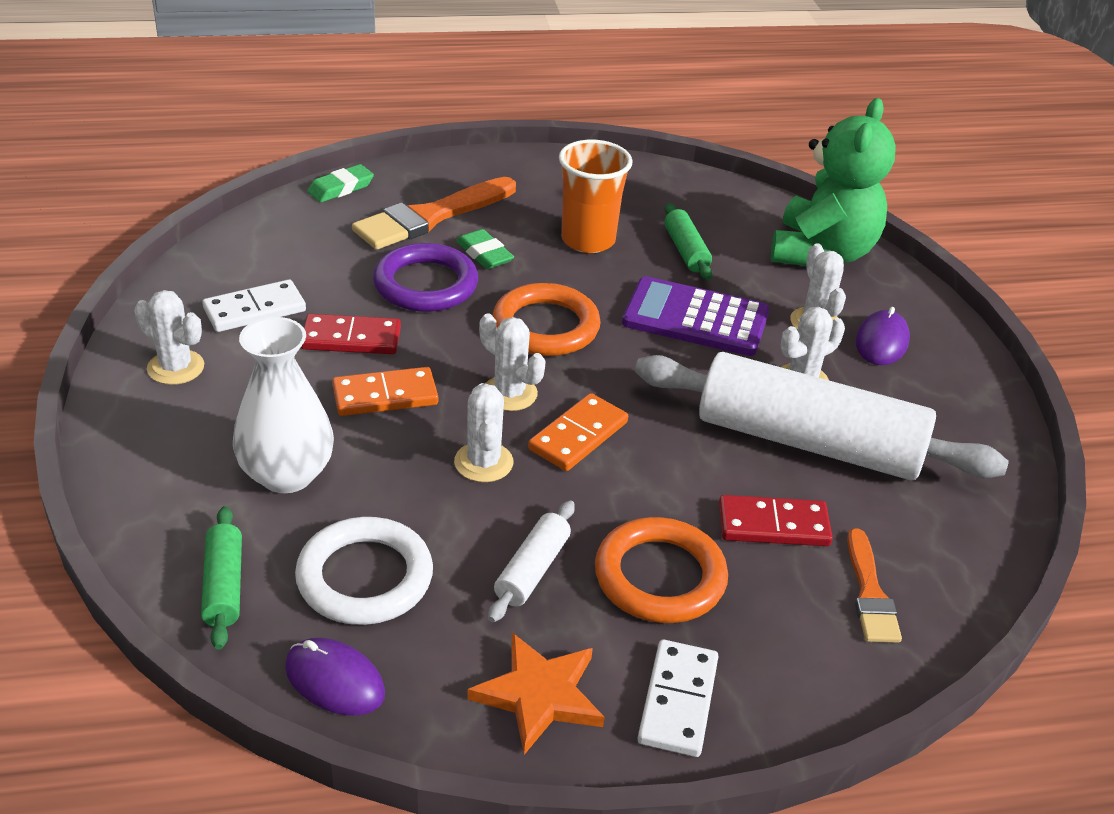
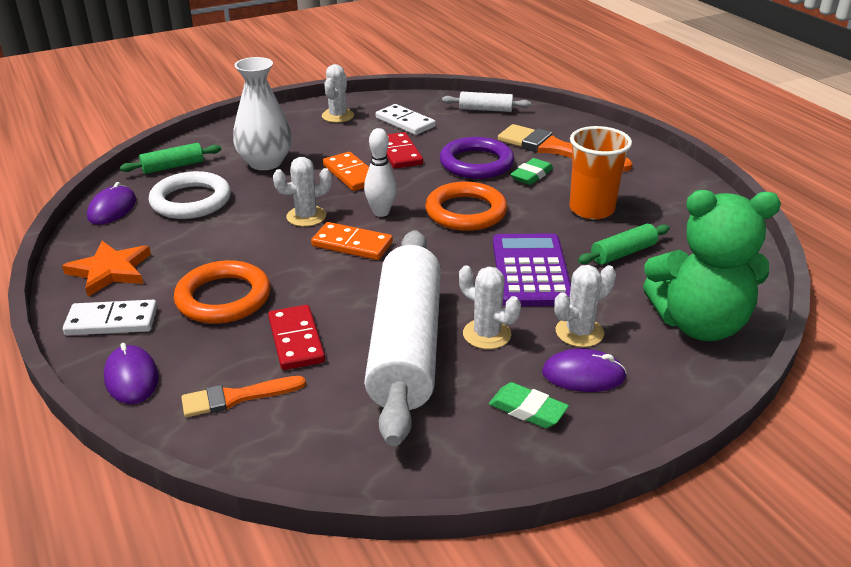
camera: 75 degrees right, 5 degrees down
(341, 188) = (557, 117): green eraser -> green eraser (527, 410)
(509, 393) = (381, 212): white cactus -> white bowling pin
(532, 570) = (214, 250): white rolling pin -> white rolling pin (485, 109)
(812, 688) = (131, 378): none -> purple mouse

